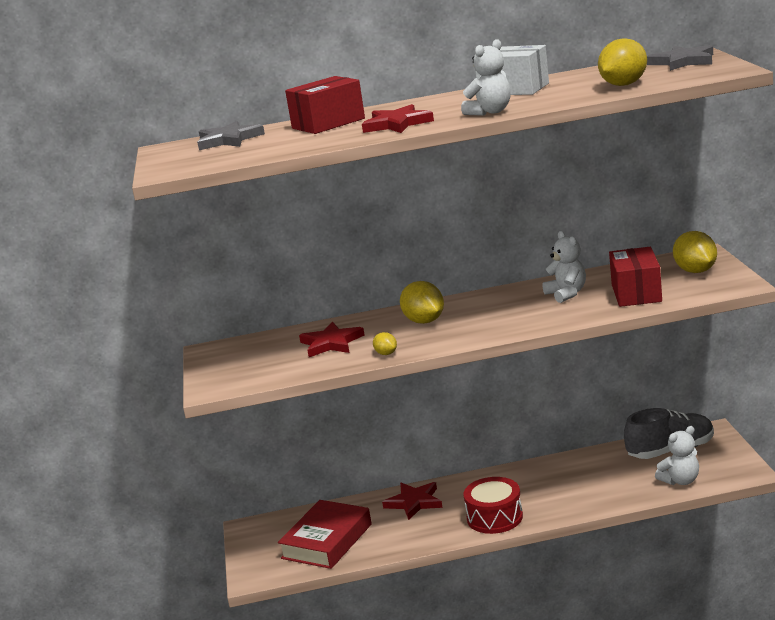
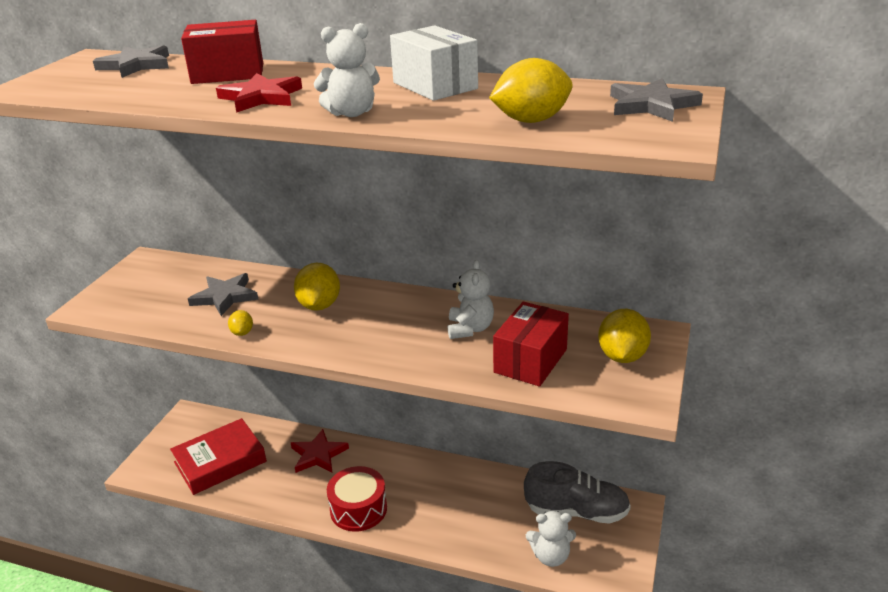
camera: 25 degrees right, 10 degrees up
(331, 343) = (225, 296): red star -> grey star

